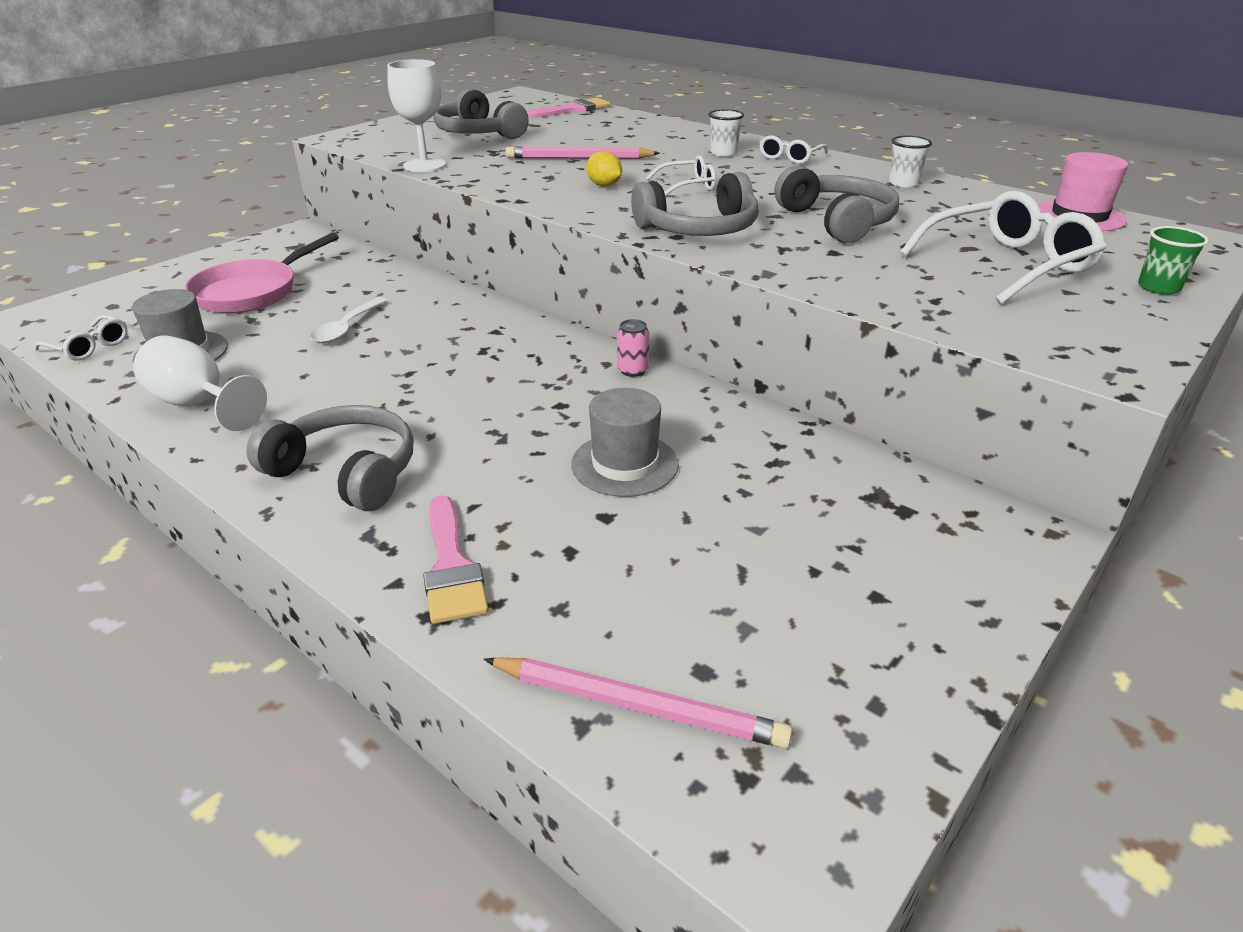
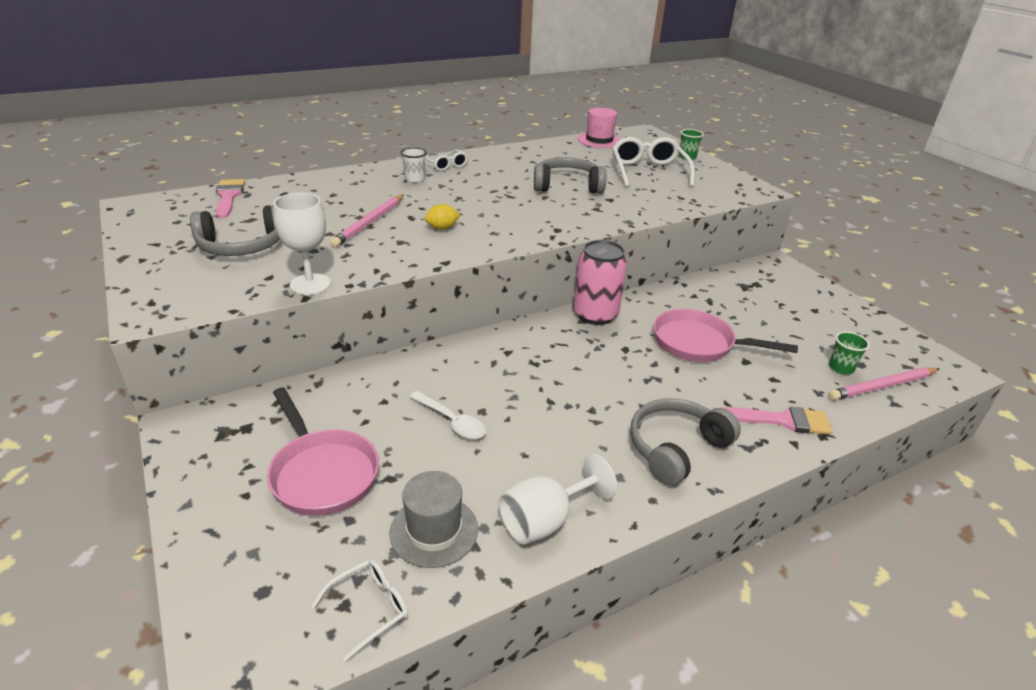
camera: 70 degrees left, 0 degrees up
(624, 464) = (698, 343): grey hat -> pink pan
(632, 370) = (595, 314): pink can -> pink can, size x2.28
(637, 706) = (882, 386): pink pencil -> pink pencil turned 150 degrees counterclockwise
(667, 639) = (841, 368): none -> green cup
(687, 186) = (471, 205): white glasses -> none
(699, 229) = (551, 221): grey headphones -> none
(903, 183) = (521, 155): white cup -> none

